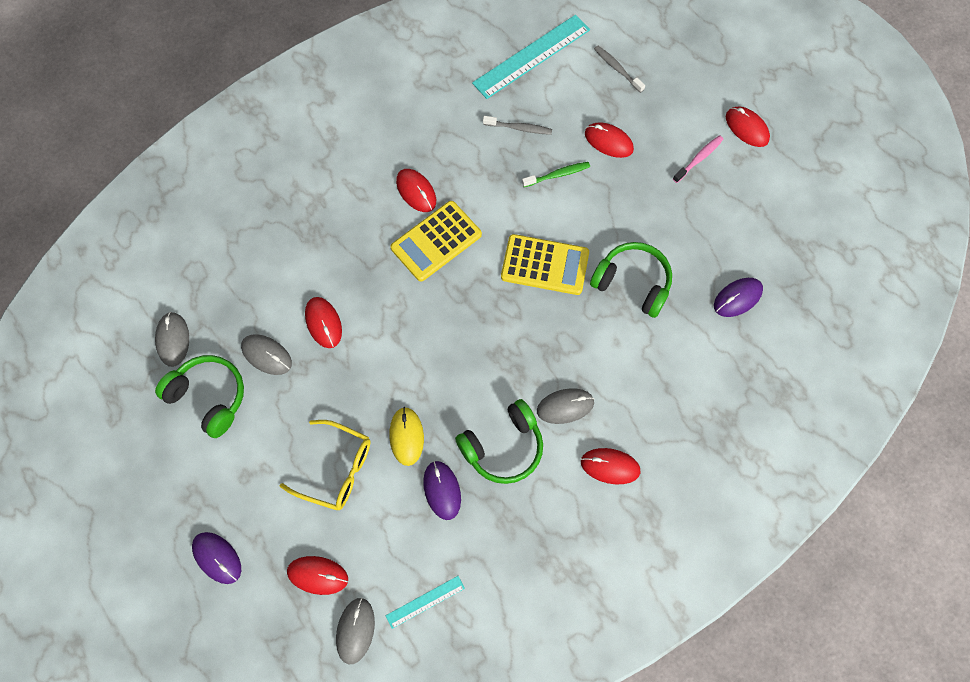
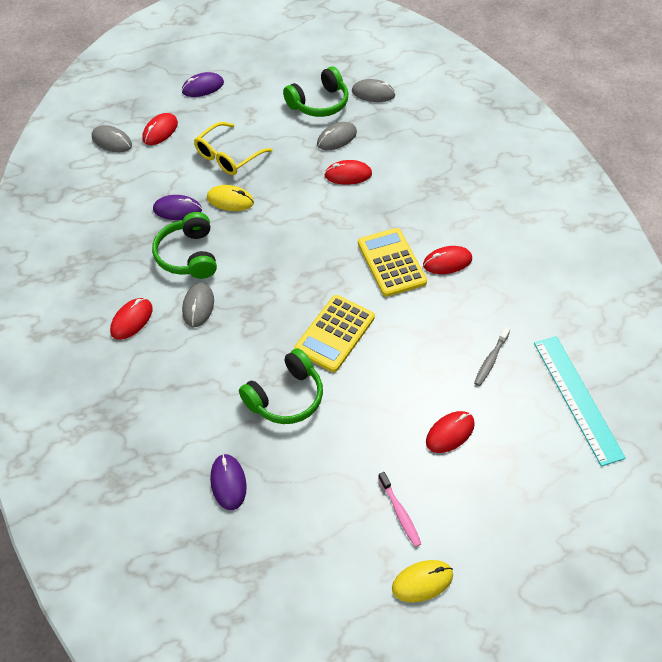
camera: 110 degrees right, 15 degrees down
(425, 602) = (106, 180): turquoise ruler -> none
(557, 175) = (426, 375): green toothbrush -> none
(617, 69) = (541, 475): grey toothbrush -> none
(746, 128) = (422, 581): red mouse -> yellow mouse

